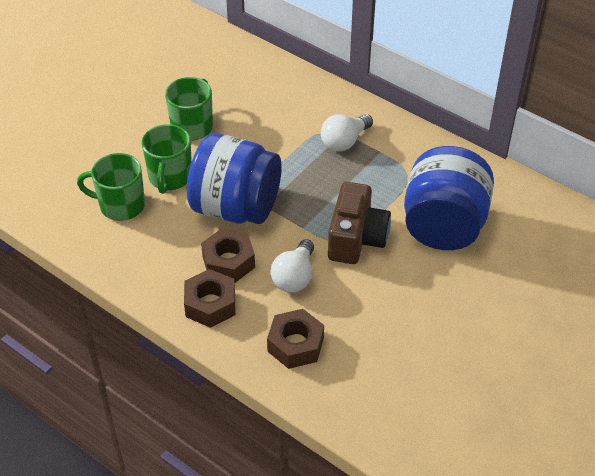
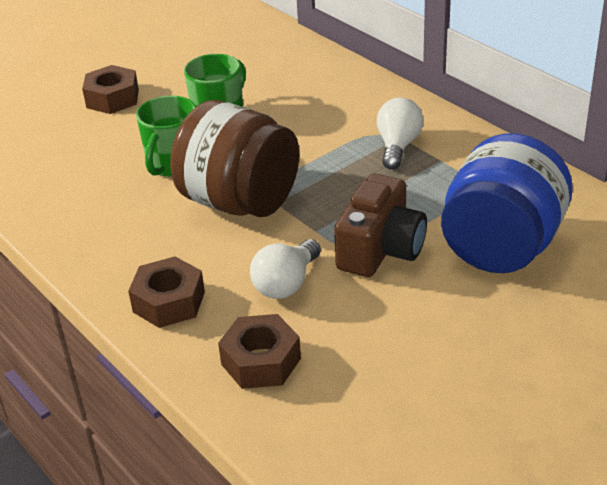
camera: 15 degrees right, 10 degrees down
(120, 205) = (104, 186): green mug -> none
(228, 262) = (209, 258): brown nut -> brown nut (112, 98)
(236, 208) = (240, 202): blue jar -> brown jar
(344, 141) = (398, 146): white light bulb -> white light bulb turned 135 degrees clockwise

